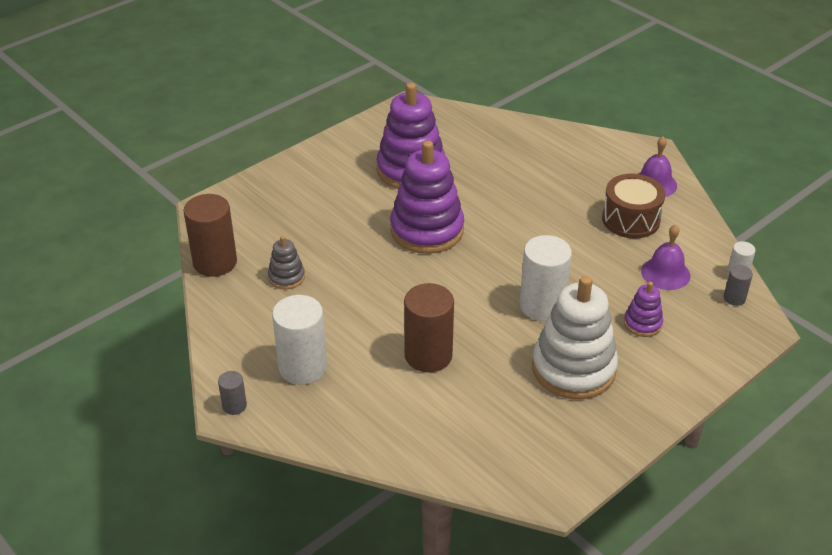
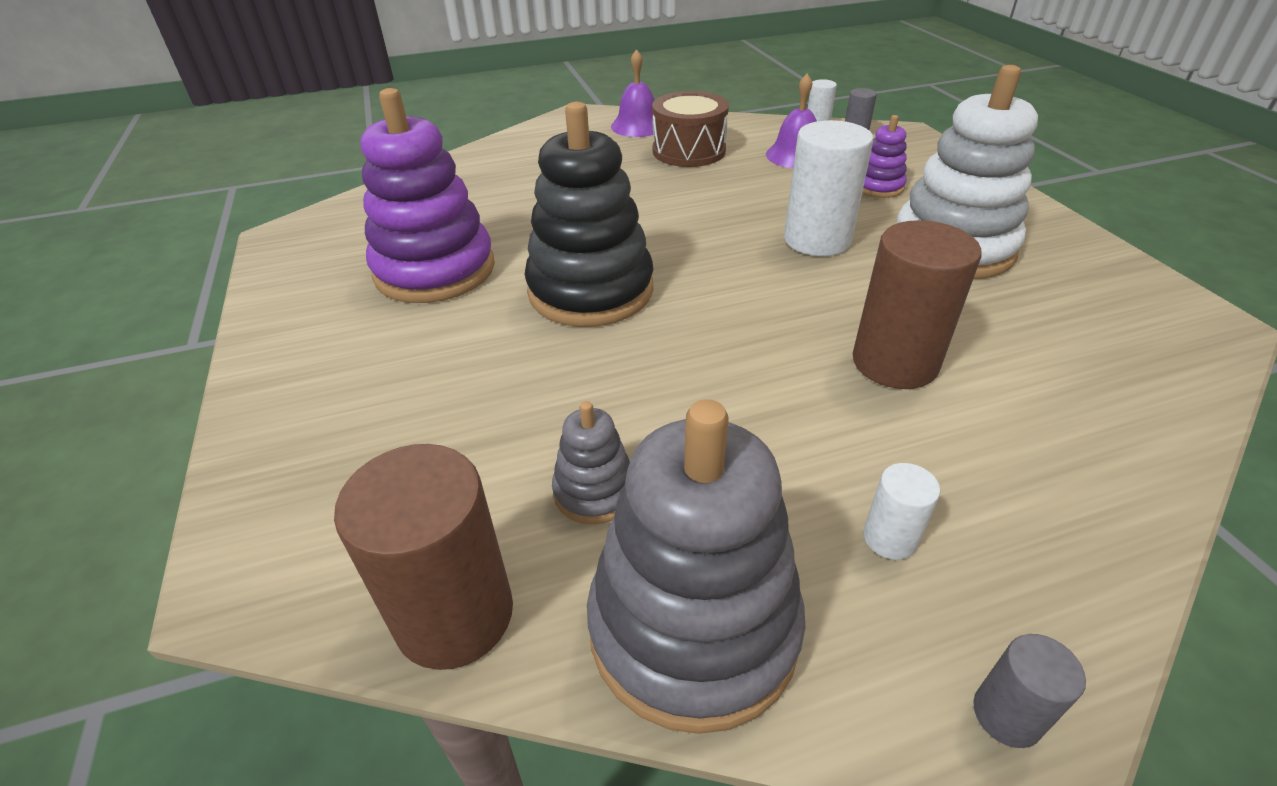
camera: 65 degrees left, 0 degrees up
(235, 321) = (693, 628): none -> grey stacking toy
(302, 367) = (889, 538): white cylinder -> white cylinder, size x0.48
(427, 230) = (591, 290): purple stacking toy -> black stacking toy

